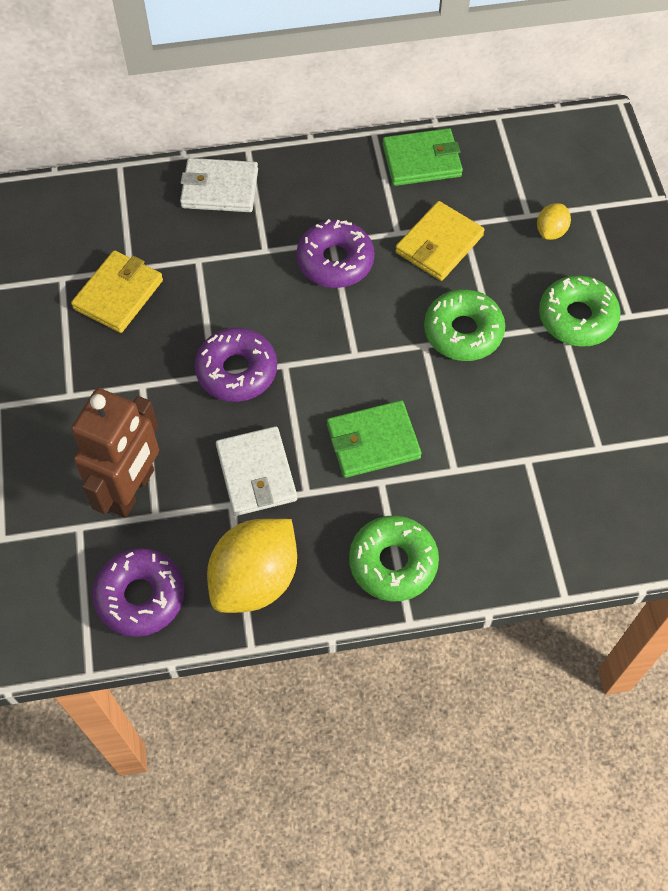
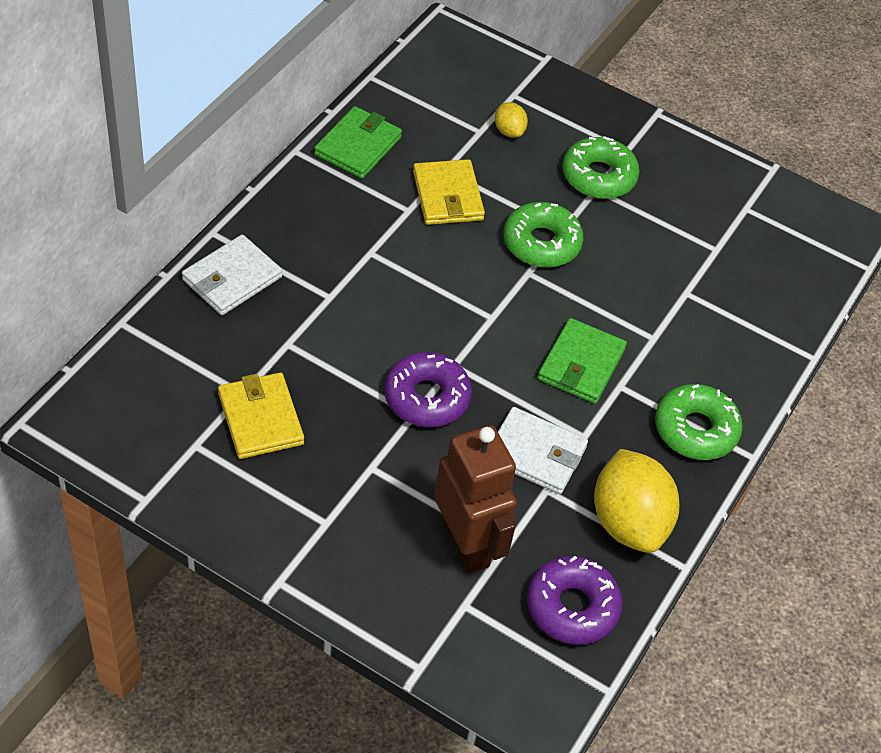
camera: 55 degrees left, 10 degrees down
(335, 261) = (392, 264): purple donut -> none

